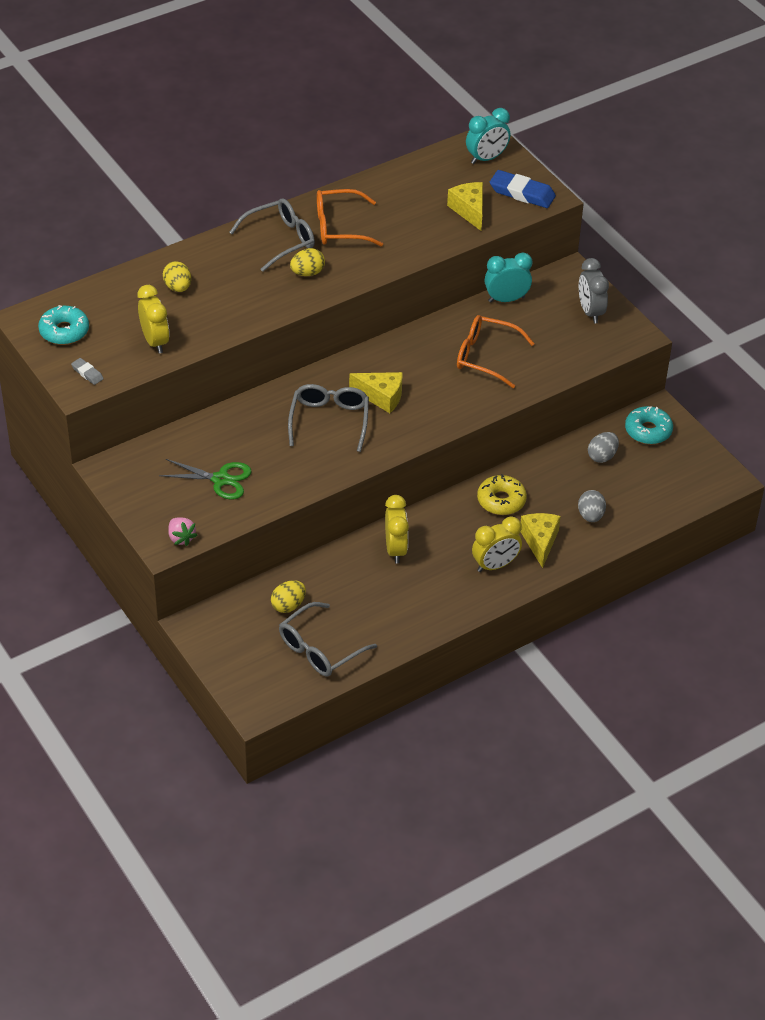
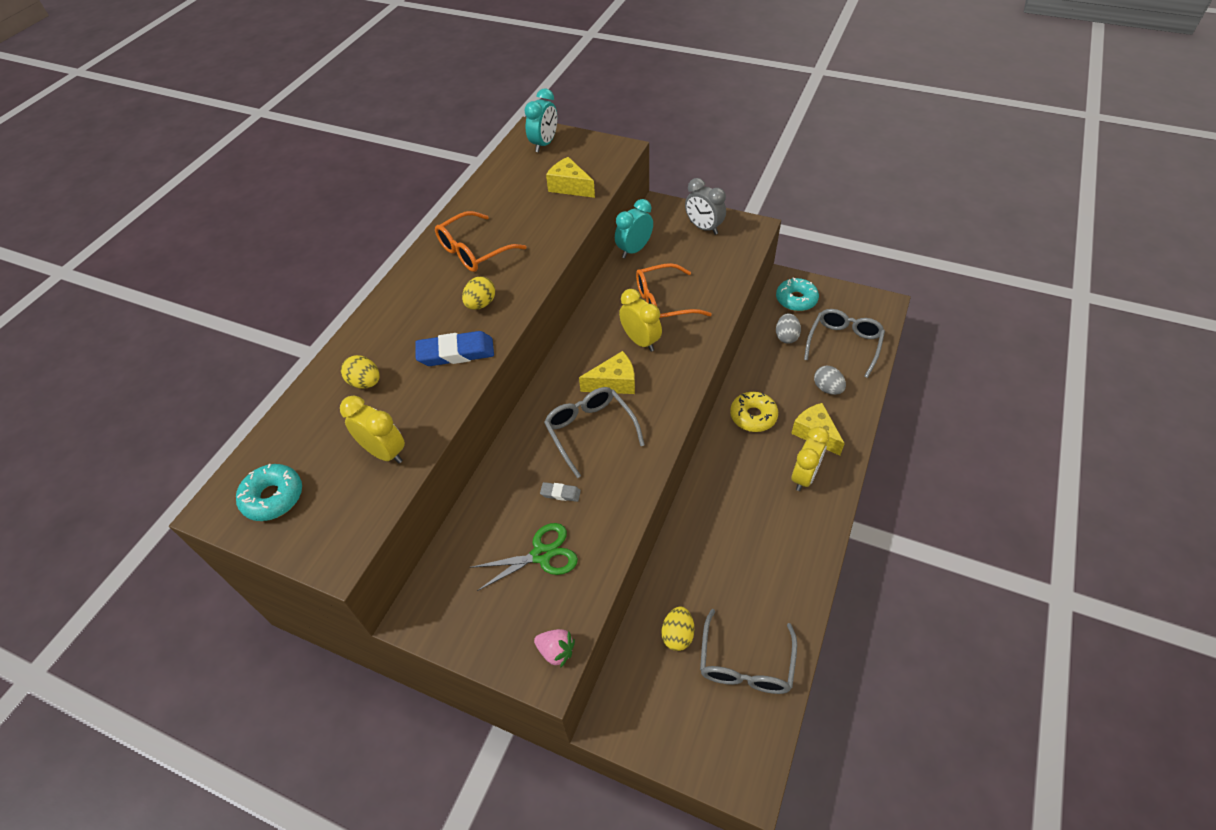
camera: 30 degrees left, 5 degrees up
(87, 373) = (334, 532): grey eraser -> grey eraser (560, 493)
(279, 240) = (429, 288): grey glasses -> grey glasses (843, 344)
(395, 549) = (715, 513): yellow clock -> yellow clock (640, 341)
(522, 193) = (597, 156): blue eraser -> blue eraser (456, 353)

